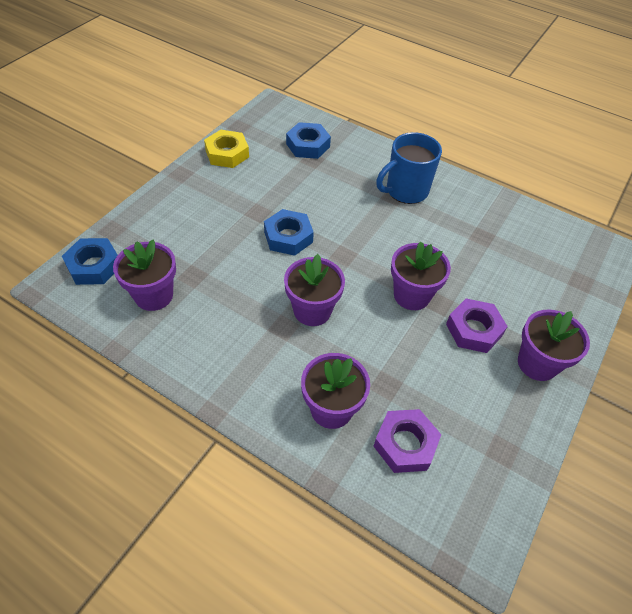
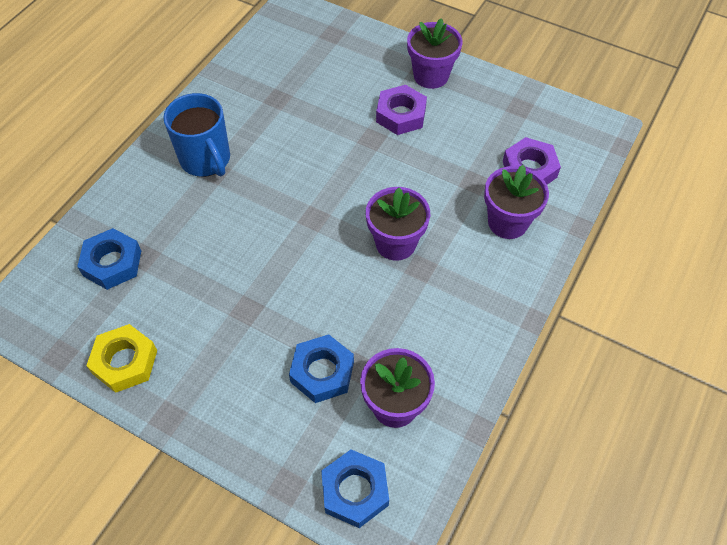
camera: 90 degrees left, 5 degrees up
(288, 237) = (288, 273): blue nut -> blue nut (322, 372)
(412, 295) = (365, 159): purple flower pot -> none

